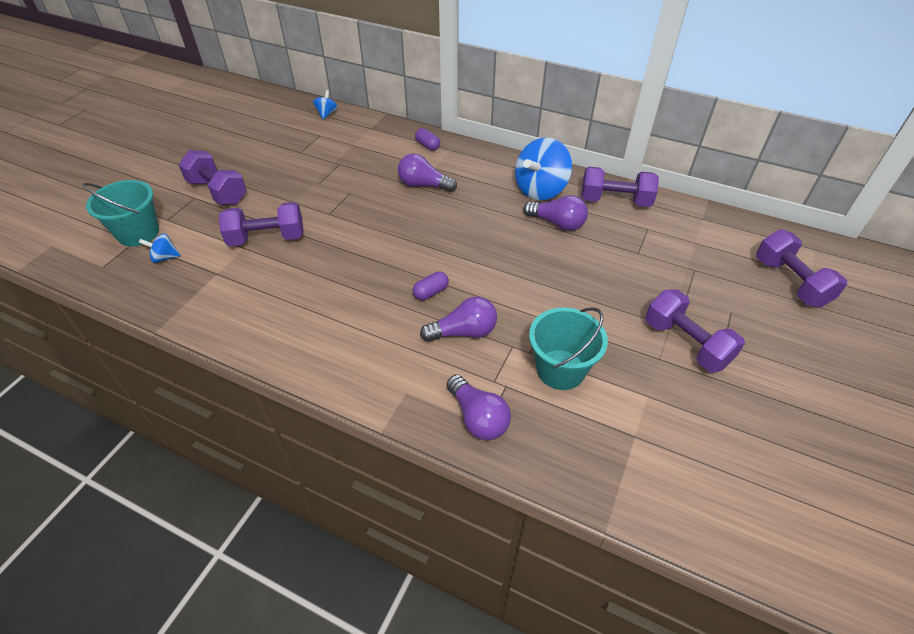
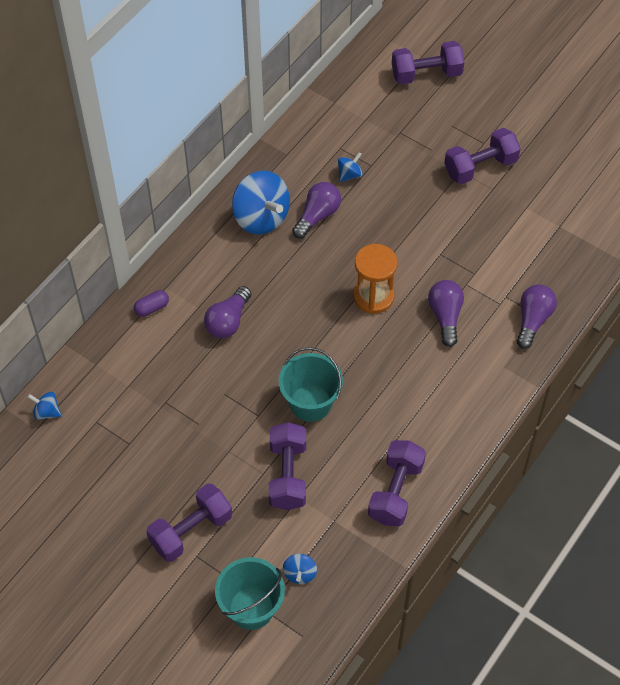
camera: 80 degrees left, 10 degrees up
(431, 292) = (393, 334): purple capsule -> none
(474, 272) = (373, 296): none -> orange hourglass
(478, 417) = (532, 320): purple light bulb -> purple light bulb turned 45 degrees counterclockwise
(560, 369) = (494, 256): turquoise bucket -> turquoise bucket (310, 403)
(615, 201) = (294, 160): purple dumbbell -> purple dumbbell (395, 491)
(617, 239) = (349, 175): none -> blue spinning top

